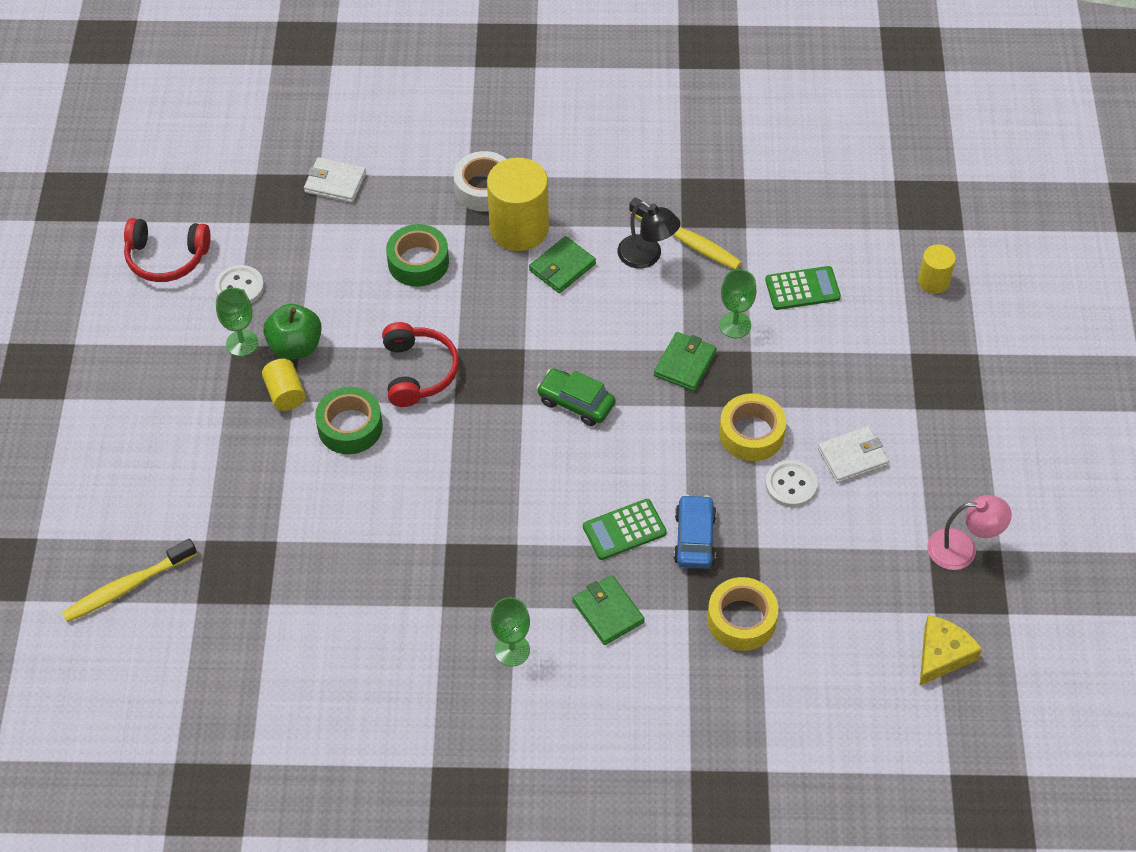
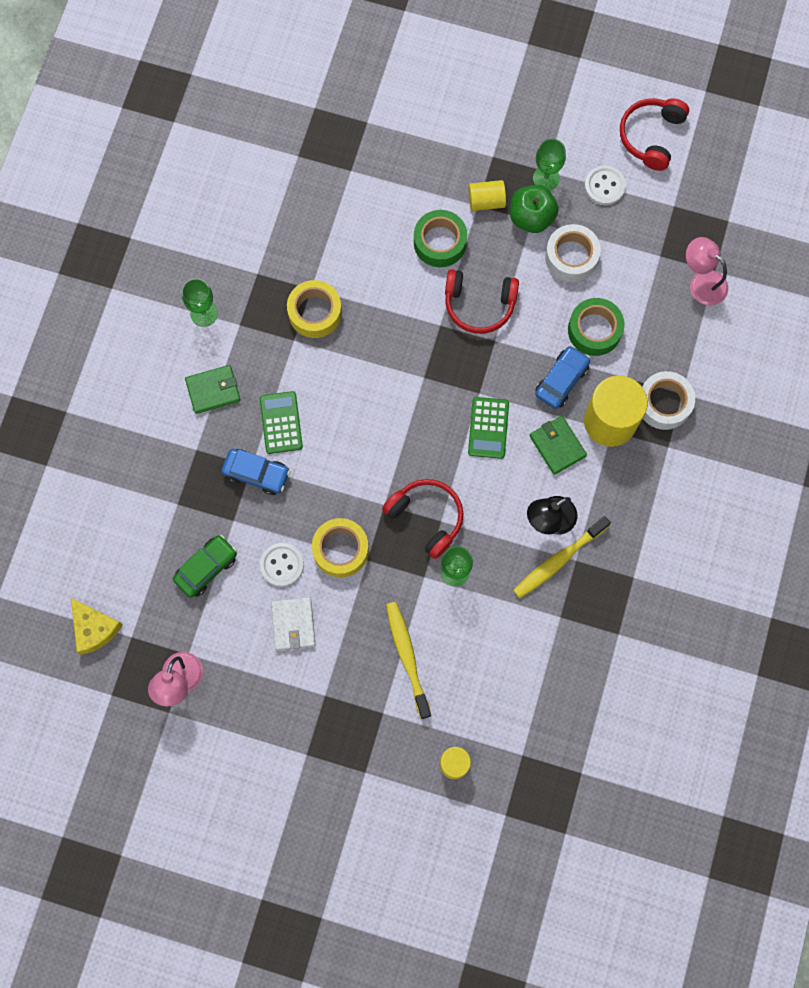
camera: 105 degrees right, 20 degrees up
(127, 587) = (343, 63): yellow toothbrush -> yellow toothbrush (407, 657)
(335, 182) = (702, 282): white wallet -> pink lamp
(335, 300) = (571, 257): none -> white tape
(486, 279) = (561, 380): none -> blue car
(576, 403) = (412, 419): green car -> green car (206, 568)
(685, 364) = (426, 518): green wallet -> red headphones
(741, 620) = (174, 486): yellow tape -> yellow tape (315, 312)
(802, 288) = (478, 643): green calculator -> green calculator (488, 428)

